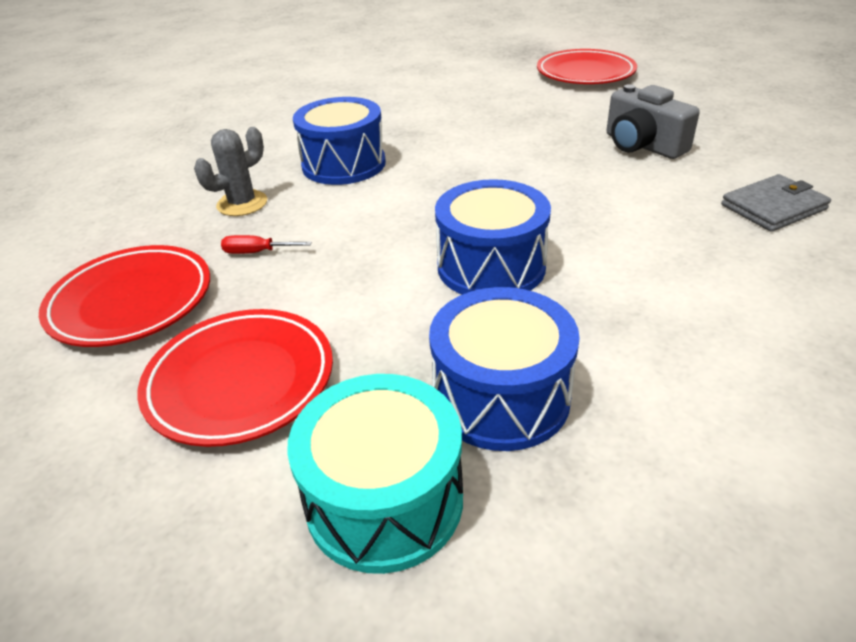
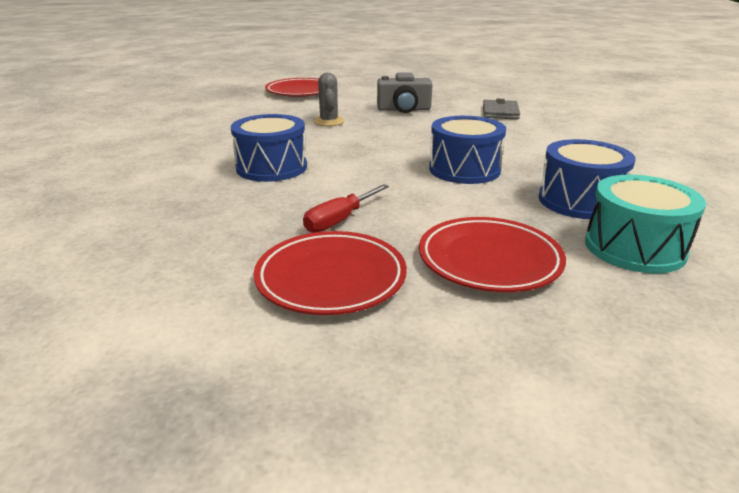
camera: 55 degrees left, 10 degrees down
(242, 203) = (258, 209): grey cactus -> grey cactus (329, 121)
(257, 252) = (339, 220): red screwdriver -> red screwdriver, size x1.56

